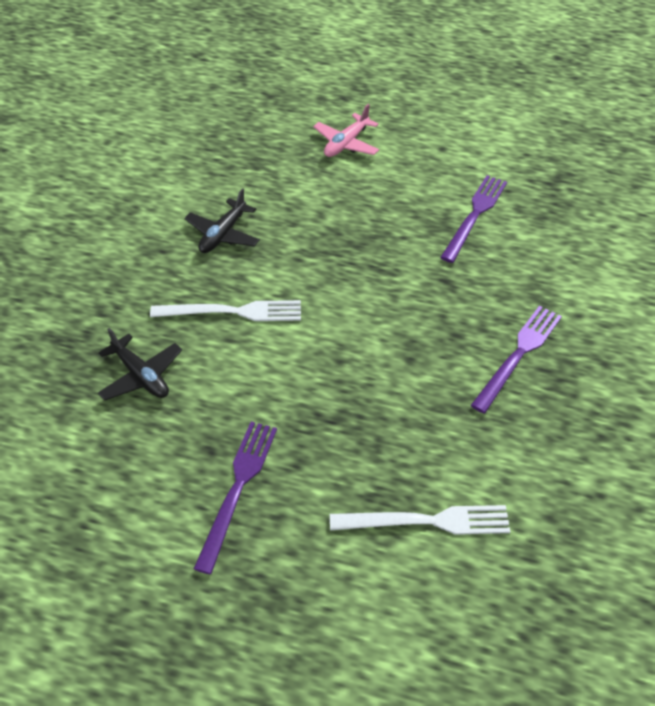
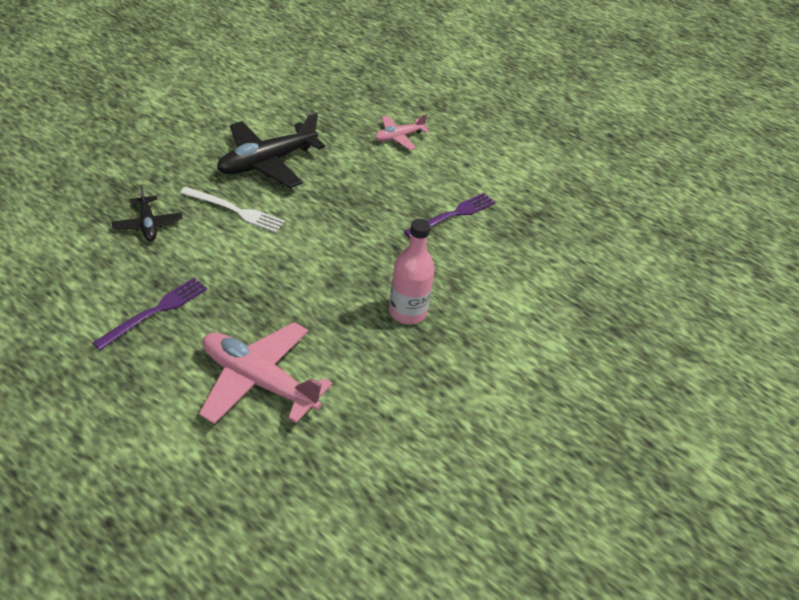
camera: 20 degrees right, 5 degrees down
(223, 234) = (267, 162): black plane -> black plane, size x1.85
(426, 521) = (259, 381): white fork -> pink plane
(518, 355) = (407, 312): purple fork -> pink bottle

